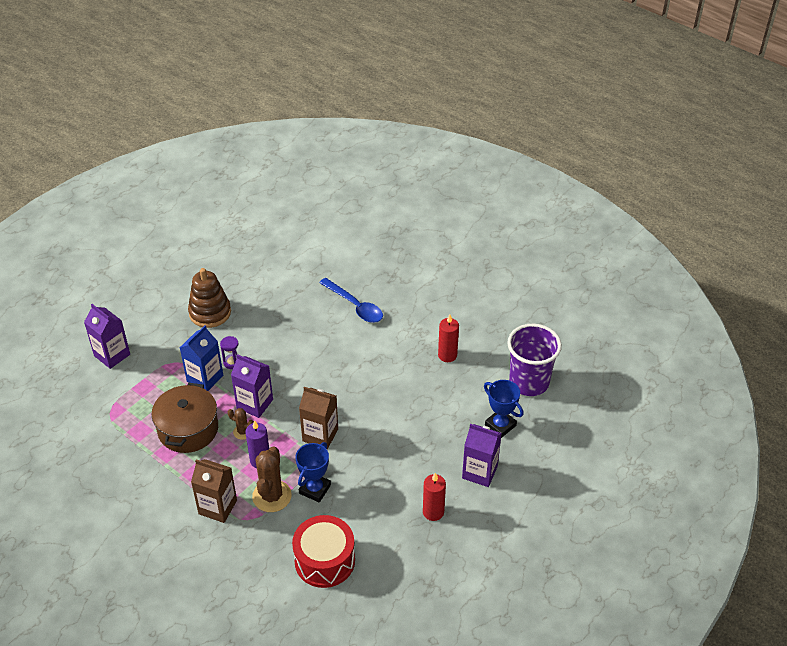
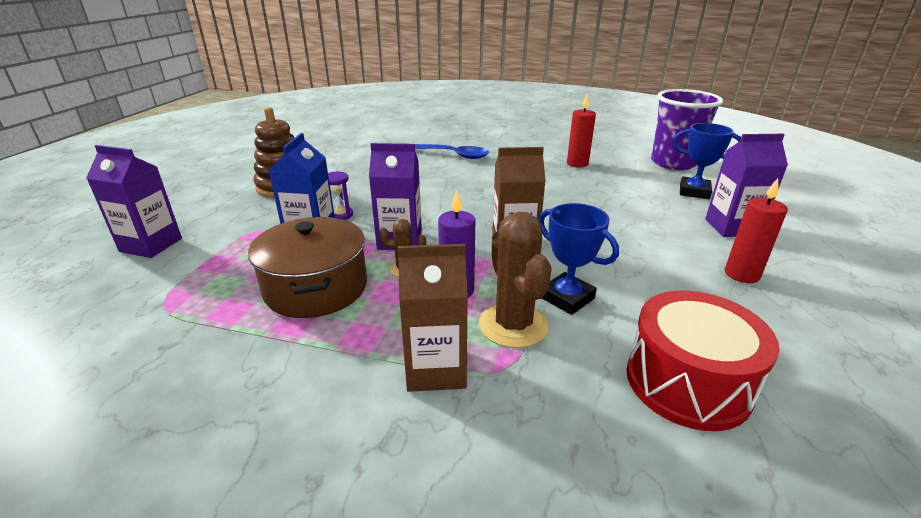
camera: 25 degrees left, 15 degrees down
(315, 489) = (567, 298): blue trophy -> blue trophy turned 45 degrees counterclockwise

